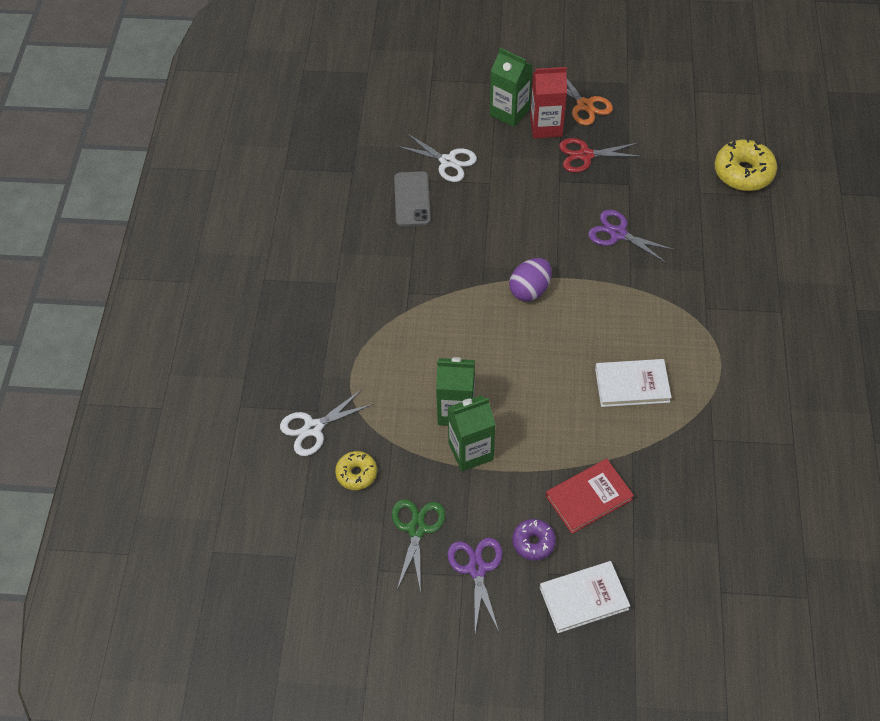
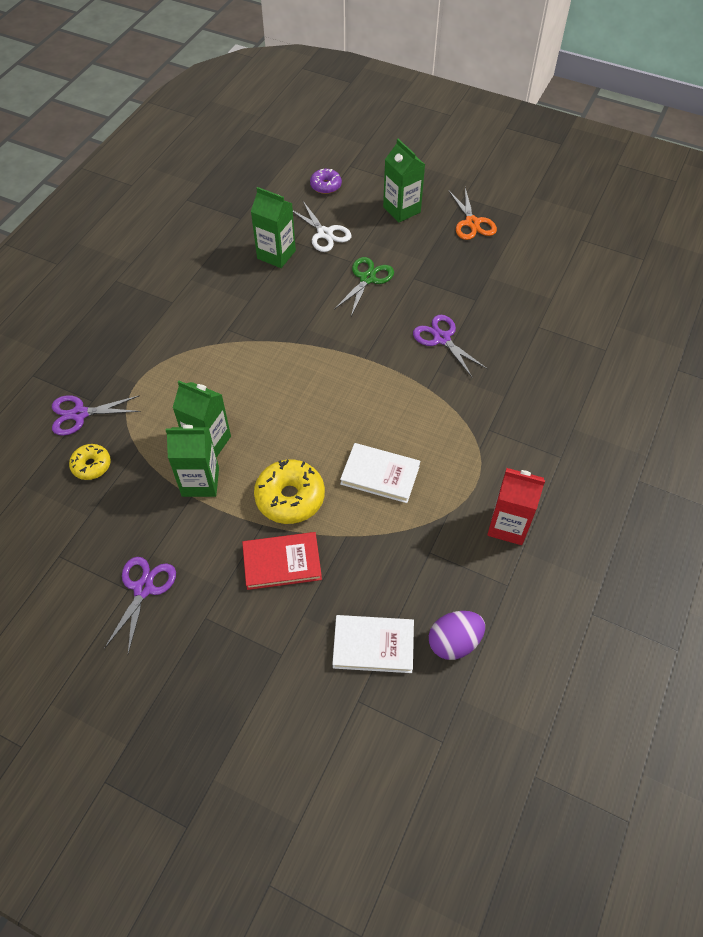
camera: 20 degrees right, 0 degrees up
(313, 428) = (79, 414): white scissors -> purple scissors
(412, 199) = (276, 254): grey phone -> green carton
(417, 528) = (113, 532): green scissors -> green scissors (368, 278)
(530, 290) = (334, 361): purple egg -> purple egg (454, 642)
(533, 542) = (208, 584): purple donut -> purple donut (325, 186)
(546, 126) = (427, 230): red carton -> red carton (508, 525)
(583, 598) = (223, 654): white book -> white book (373, 645)
(585, 155) = (449, 264): red scissors -> none
(743, 172) = (590, 322): yellow donut -> yellow donut (290, 497)

